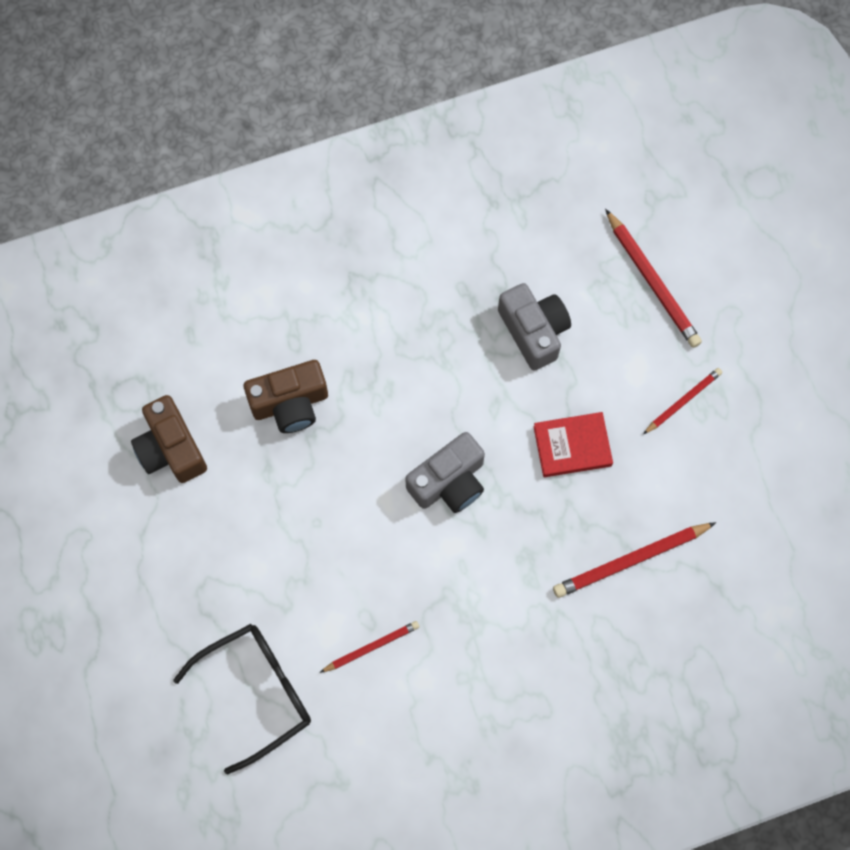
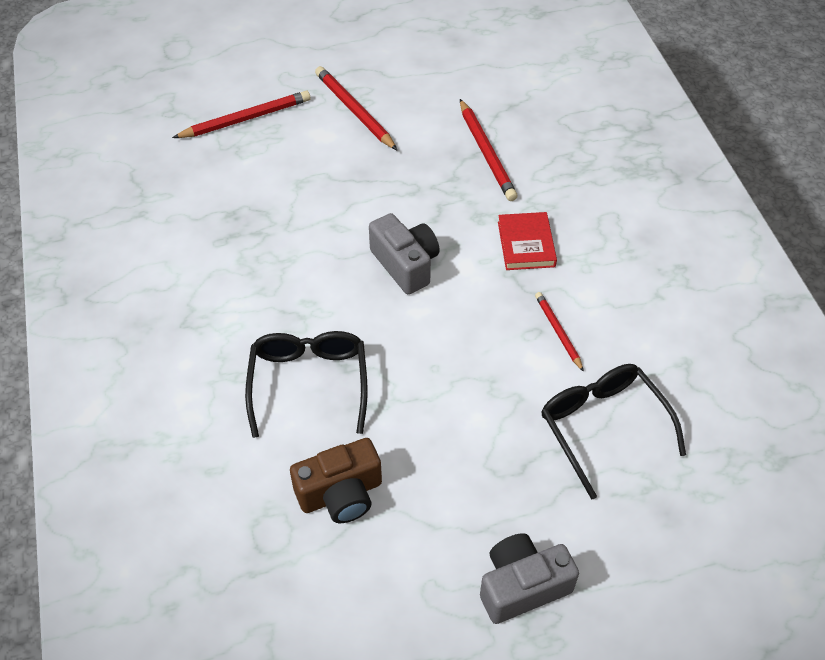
camera: 85 degrees left, 20 degrees down
(290, 404) = (309, 383): brown camera -> black glasses
(534, 331) = (273, 196): grey camera -> grey camera (522, 586)
(572, 446) = (383, 180): red book -> red book (526, 244)
(683, 401) = (354, 110): red pencil -> red pencil, size x1.65

